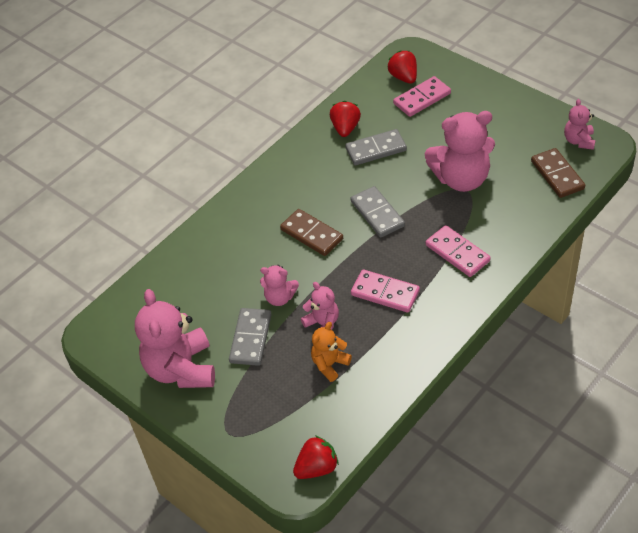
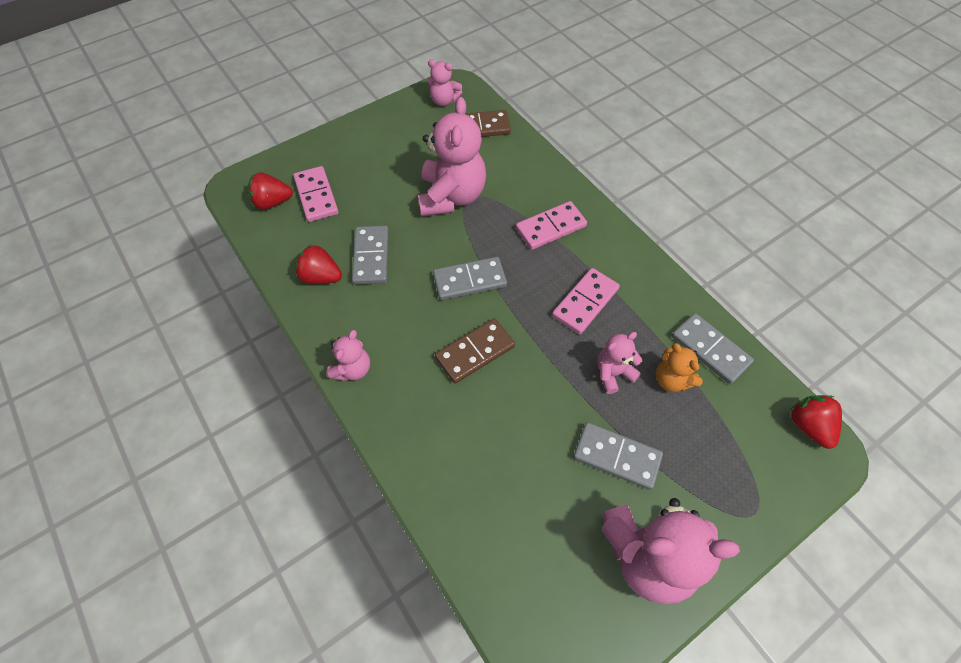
camera: 80 degrees left, 10 degrees up
(280, 297) = (562, 409): pink teddy bear -> pink teddy bear (352, 369)
(369, 388) = (710, 350): none -> grey domino

